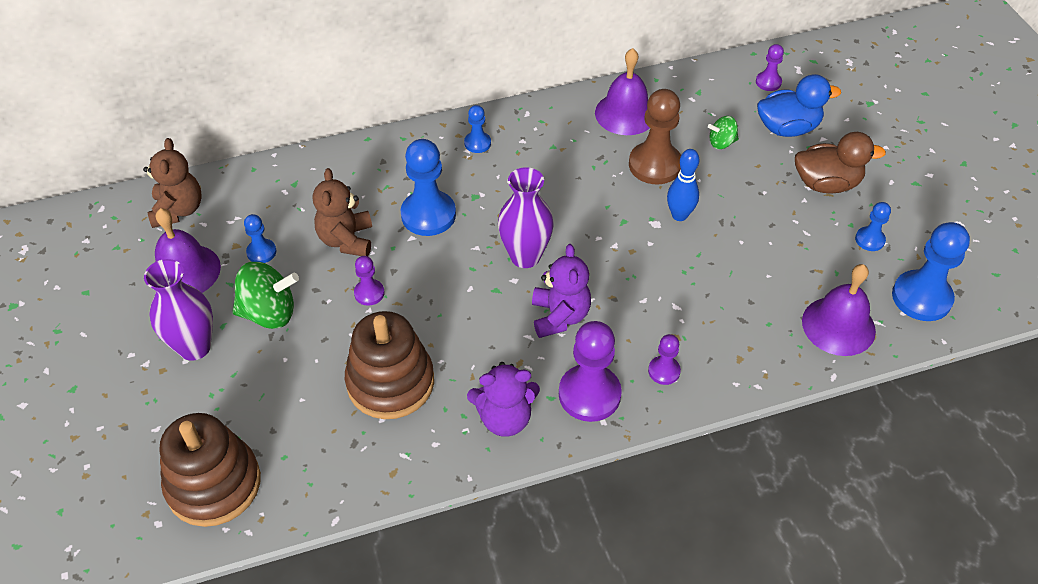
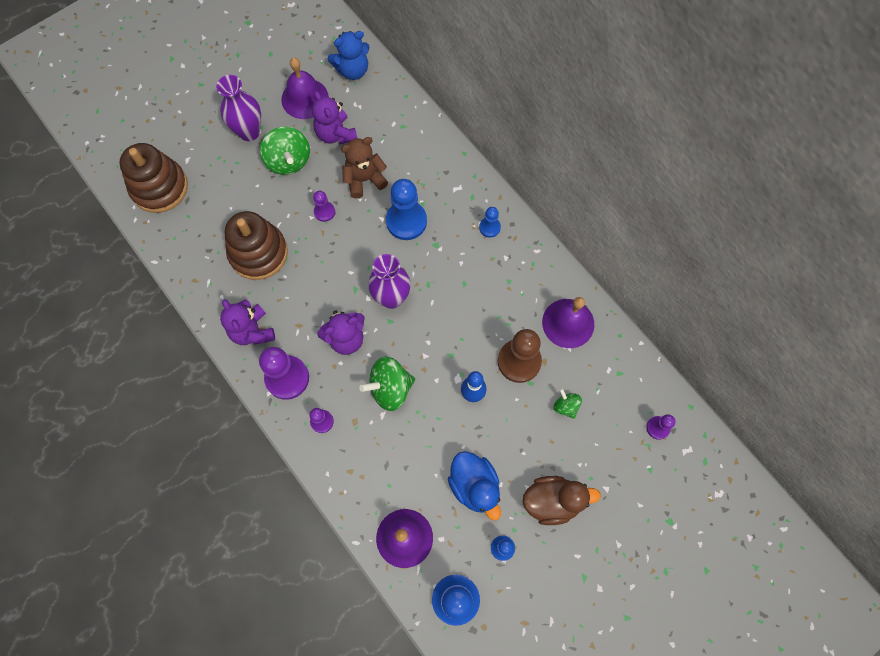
camera: 70 degrees right, 20 degrees up
(178, 210) = (353, 70): brown teddy bear -> blue teddy bear
(261, 252) = (335, 134): blue pawn -> purple teddy bear
(644, 289) = (390, 388): none -> green spinning top
(787, 128) = (606, 456): blue duck -> blue duck (474, 486)
(826, 184) = (552, 501): brown duck -> brown duck turned 75 degrees counterclockwise

